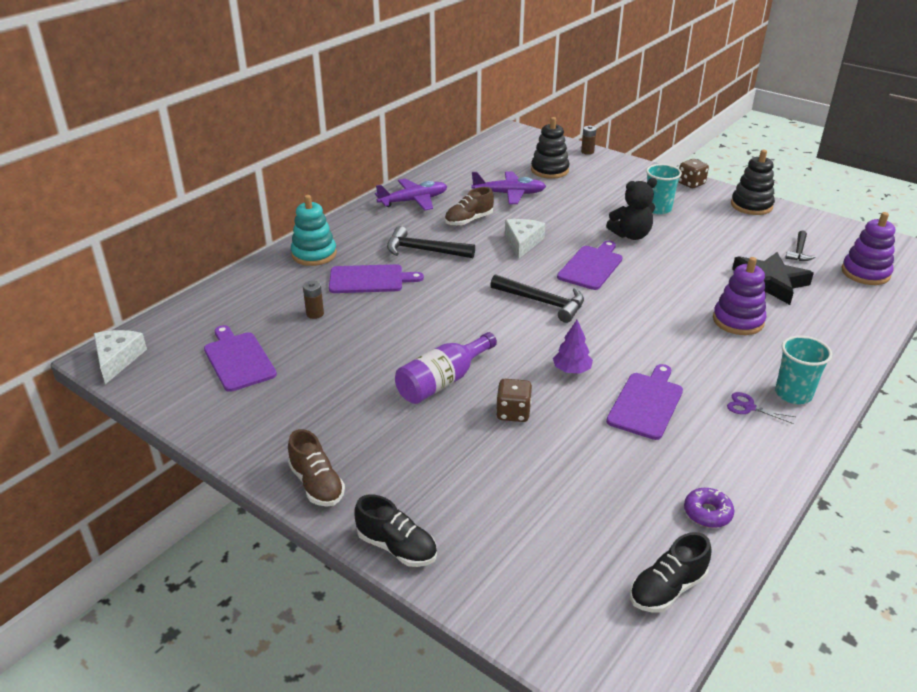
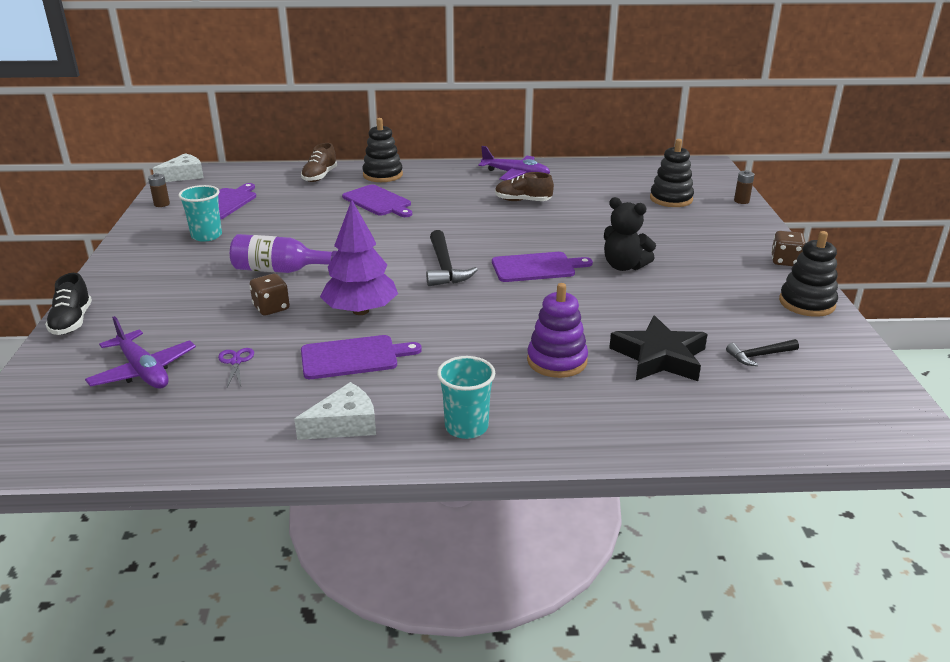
camera: 50 degrees right, 5 degrees down
(314, 254) = (382, 175): turquoise stacking toy -> black stacking toy
(315, 314) = (308, 203): brown battery -> brown battery (162, 204)
(317, 484) = (115, 274): brown shoe -> brown shoe (320, 176)
(424, 250) = (448, 203): black hammer -> none
(509, 194) = (596, 199): purple plane -> purple plane (143, 371)
(522, 242) = (525, 230): white cheese -> white cheese (344, 424)
(571, 370) = (361, 311): purple tree -> purple tree, size x1.90
(658, 209) = (699, 262): turquoise cup -> turquoise cup (206, 236)
(667, 589) = (107, 442): black shoe -> none
(707, 513) = (224, 433): purple donut -> none
(749, 407) = (411, 409): purple scissors -> purple scissors (236, 362)
(865, 273) = (789, 408): purple stacking toy -> none

